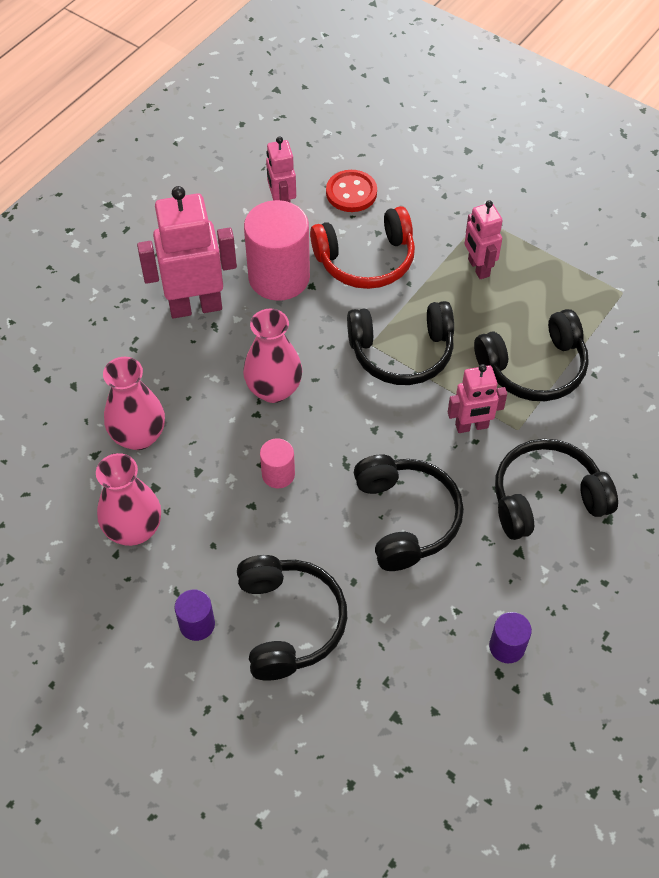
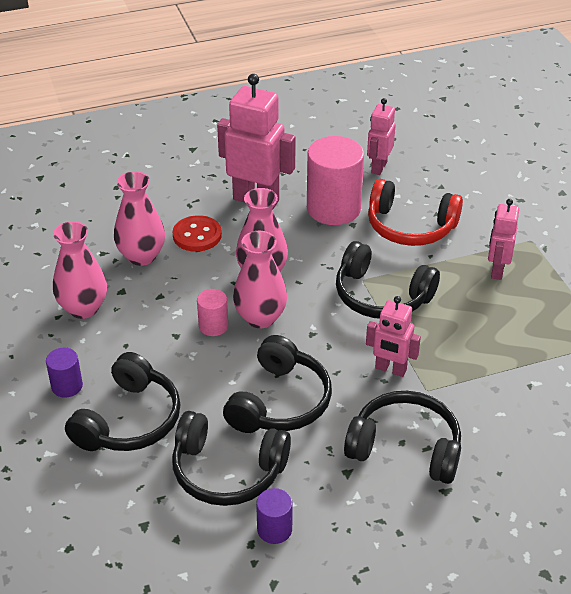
camera: 35 degrees right, 15 degrees down
(314, 439) = (260, 318): none -> pink vase
(351, 193) = (440, 181): red button -> red button (197, 235)
(533, 367) = (480, 356): black headphones -> black headphones (227, 471)

